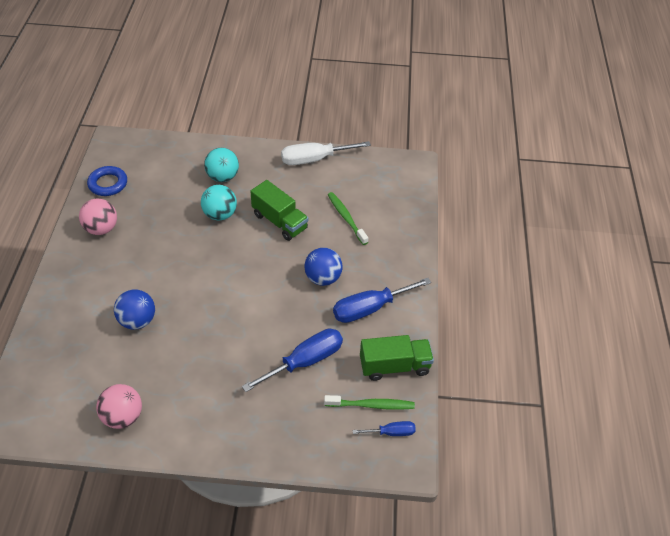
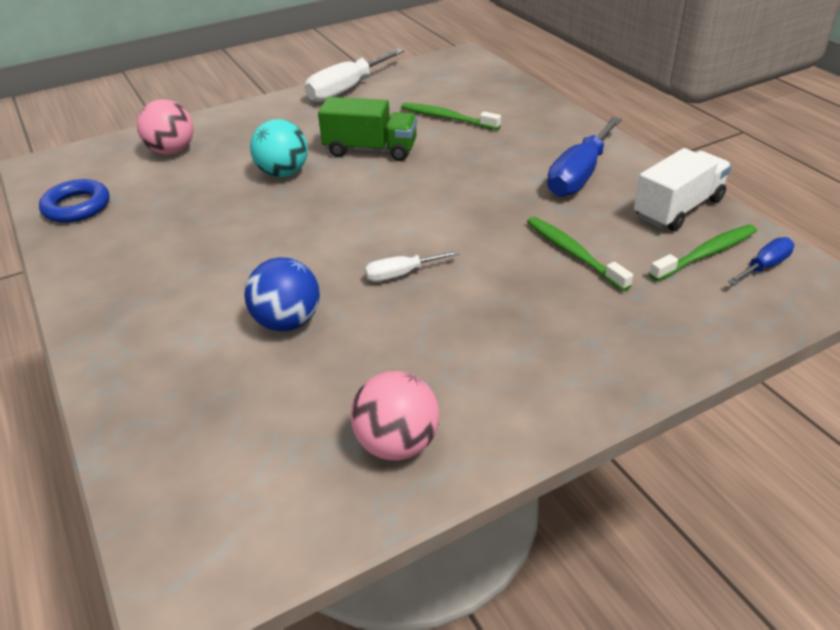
camera: 30 degrees left, 10 degrees down
(101, 229) = (115, 253): pink ball -> pink ball (172, 151)
(211, 323) = (401, 274): none -> white screwdriver
(223, 177) = (246, 141): turquoise ball -> none
(305, 361) = (573, 253): blue screwdriver -> green toothbrush
(323, 278) = (489, 174): blue ball -> none
(394, 366) = (678, 209): green truck -> white truck

